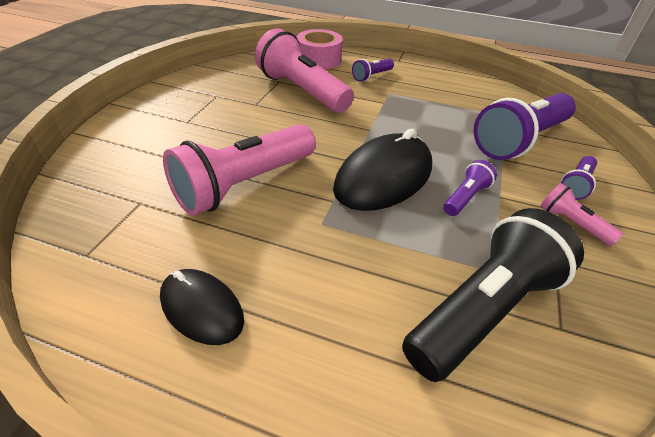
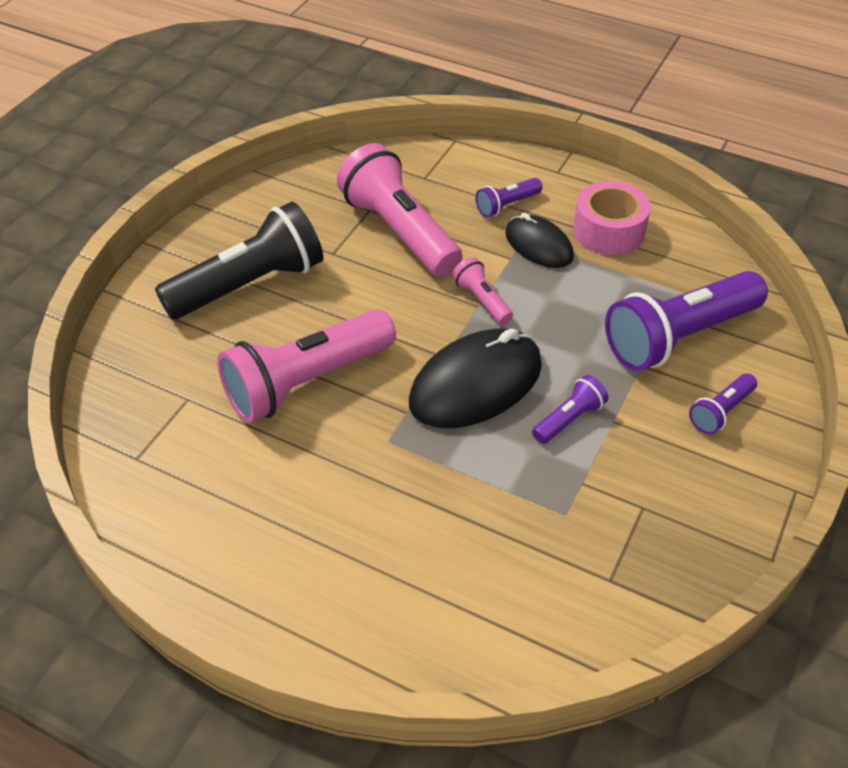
camera: 10 degrees right, 5 degrees up
(202, 308) = (252, 525): black mouse -> black mouse (538, 245)
(319, 59) = (435, 166): pink tape -> pink tape (608, 230)
(483, 309) = (536, 553): black flashlight -> black flashlight (249, 285)
(571, 223) = (686, 464): pink flashlight -> pink flashlight (482, 300)

